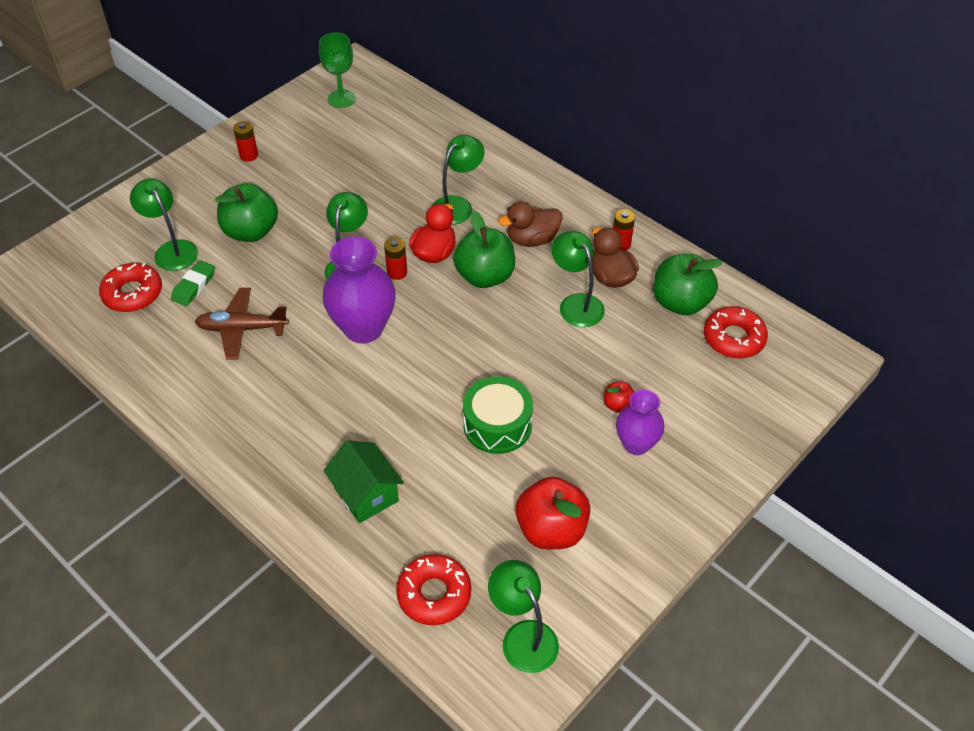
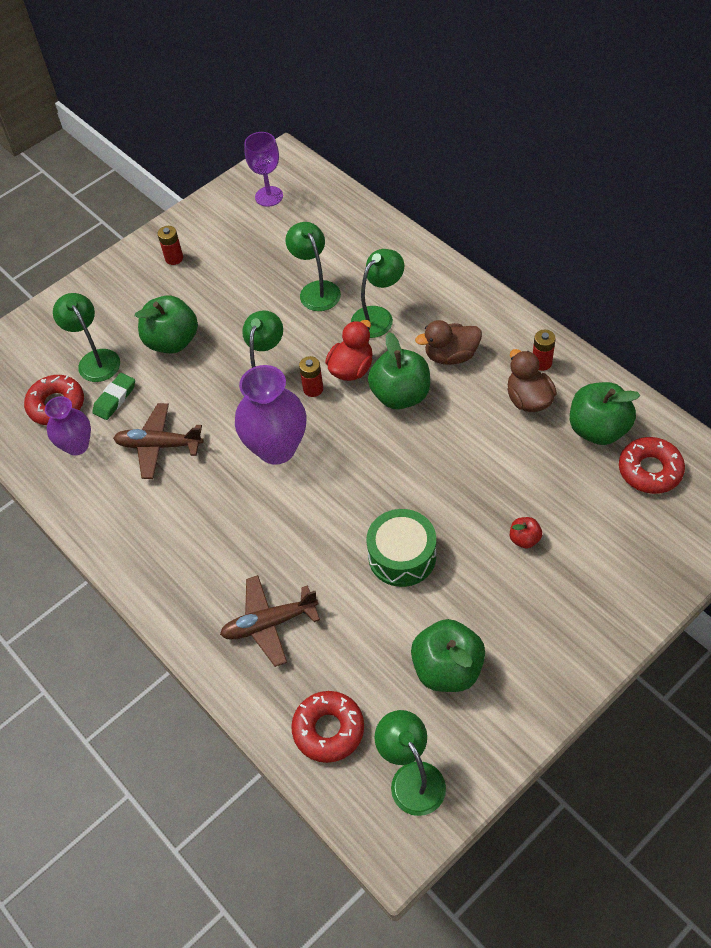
camera: 10 degrees right, 5 degrees up
(341, 99) = (269, 196): green goblet -> purple goblet
(366, 494) = (269, 623): green house -> brown plane
(551, 529) = (447, 669): red apple -> green apple
(576, 303) = (490, 427): green lamp -> green lamp (316, 290)
(636, 444) = (539, 582): purple vase -> purple vase (77, 445)

